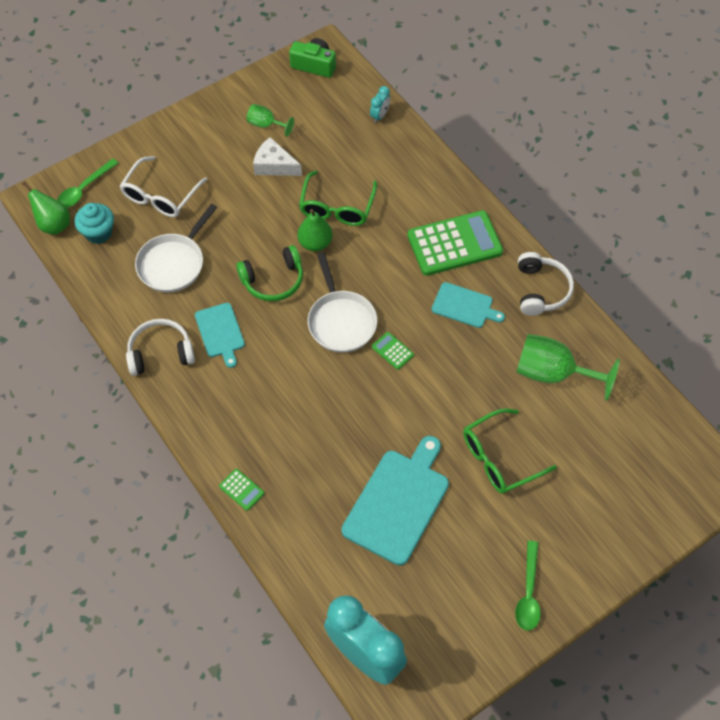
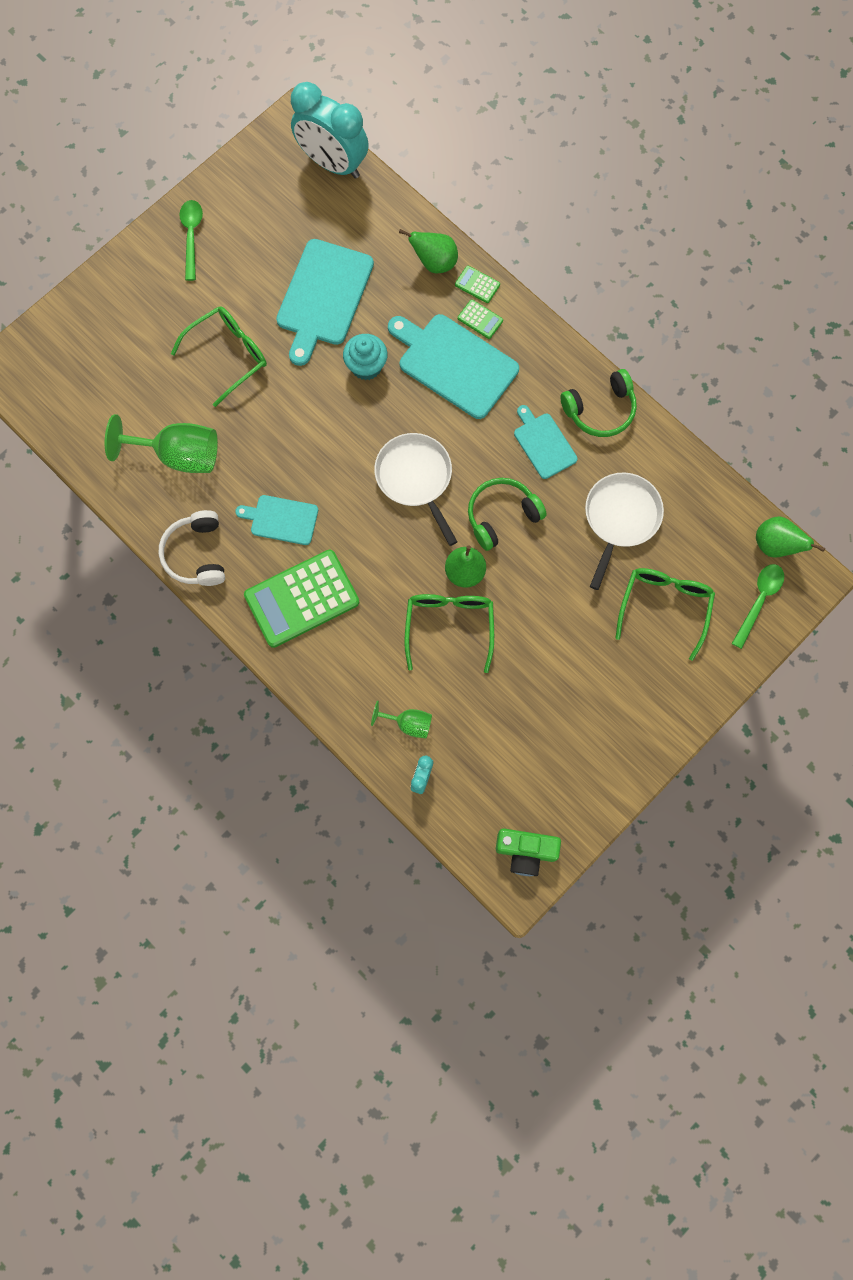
camera: 170 degrees right, 15 degrees up
(98, 233) = (719, 543): turquoise cupcake -> turquoise cupcake (366, 366)
(160, 196) = (664, 606): white glasses -> green glasses
(160, 353) = (600, 410): white headphones -> green headphones
(266, 125) = (565, 737): green goblet -> green goblet (408, 723)
(274, 165) = (539, 675): white cheese -> none
(279, 520) = (434, 263): none -> green pear
(283, 415) = (454, 364): none -> turquoise cutting board
(392, 351) = (353, 452): green calculator -> green calculator (480, 319)

